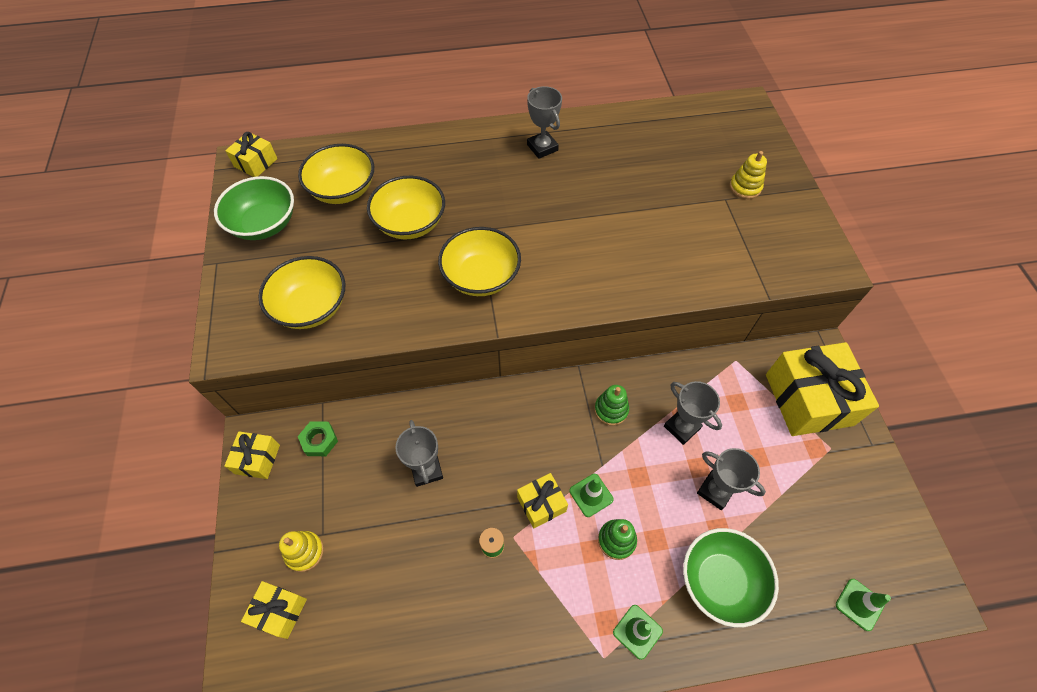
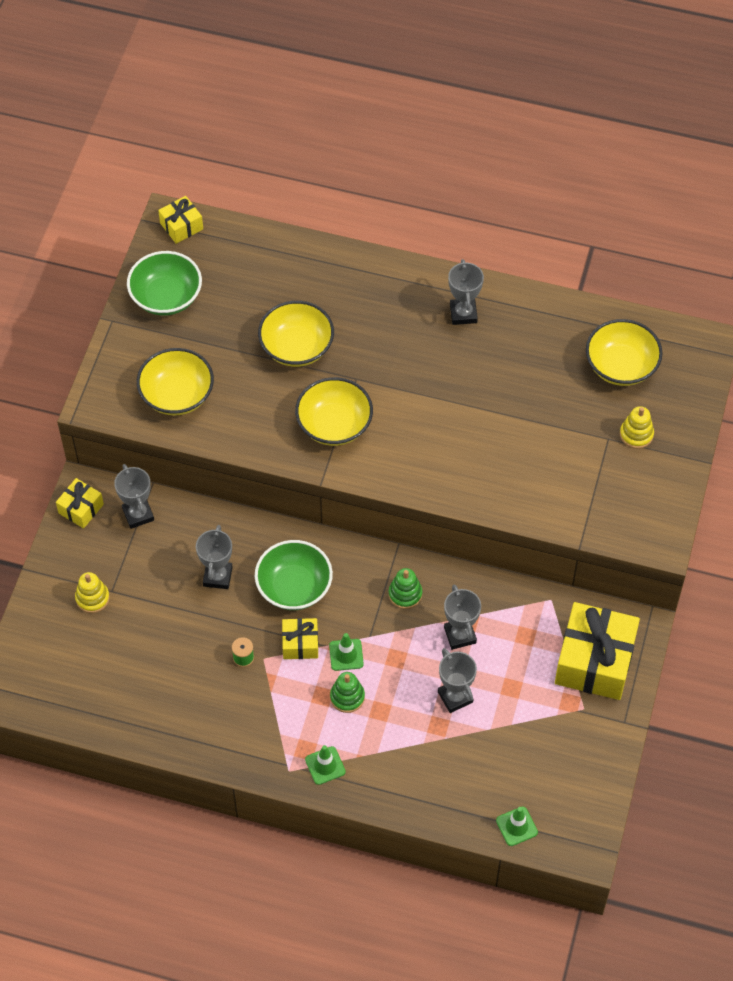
camera: 25 degrees right, 0 degrees up
(279, 611) = (58, 633): yellow gift -> none
(319, 440) = (138, 514): green nut -> grey trophy
(343, 190) = (250, 288): yellow bowl -> yellow bowl (621, 366)
(720, 581) = (414, 762): green bowl -> green bowl (294, 587)

